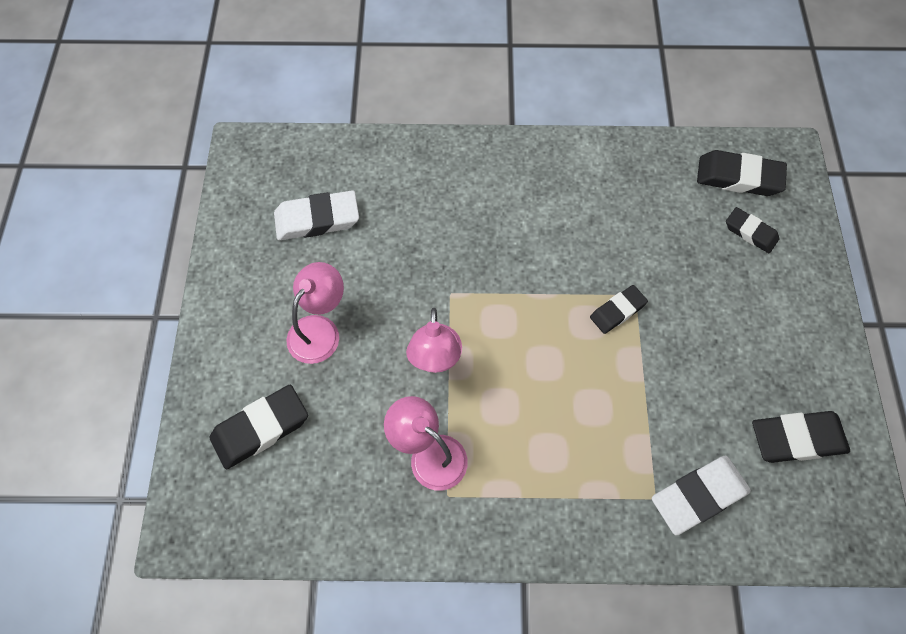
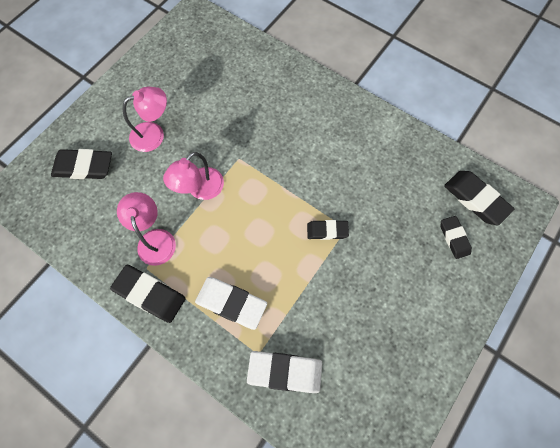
camera: 35 degrees right, 5 degrees up
(317, 219) = (201, 73): white eraser -> white eraser (231, 303)
(797, 439) = (376, 383): black eraser -> black eraser (150, 294)

